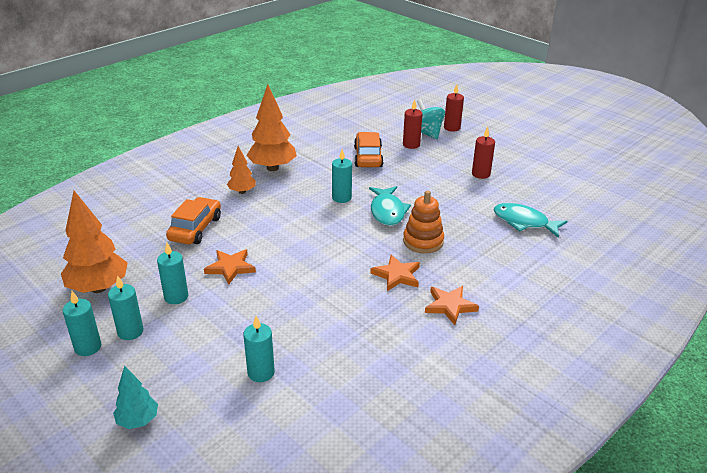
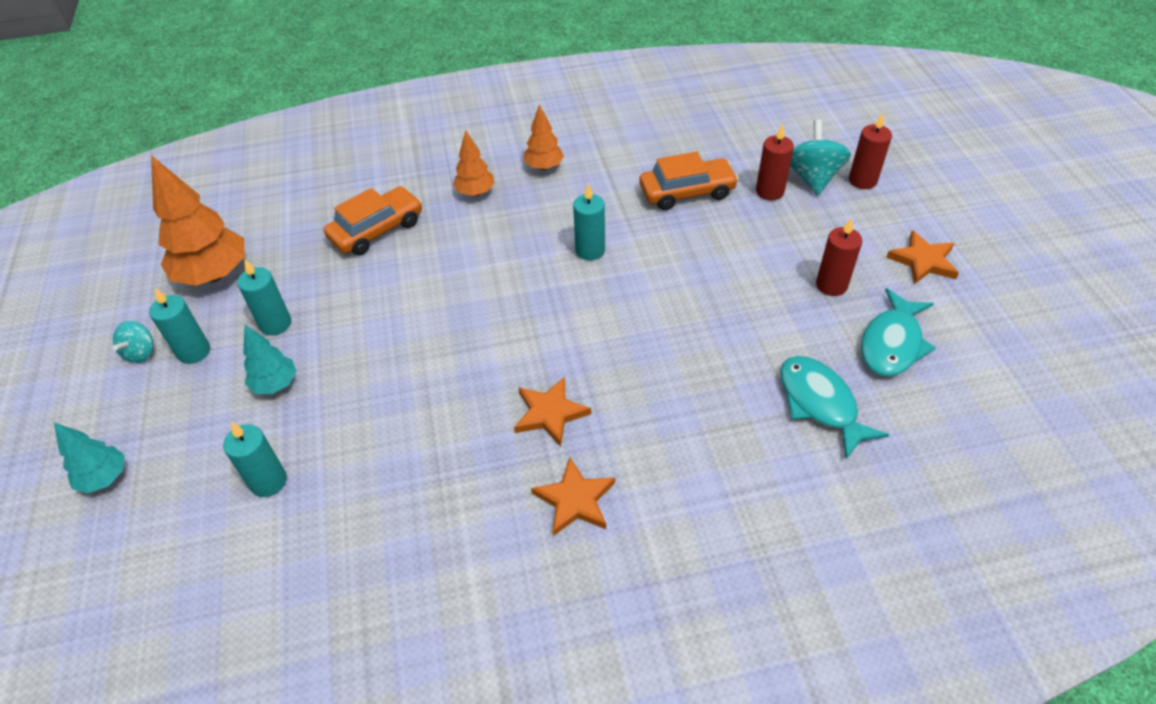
camera: 35 degrees right, 15 degrees up
(88, 347) = (141, 353): turquoise candle -> turquoise spinning top
(211, 325) = (275, 384): none -> turquoise tree
(230, 268) = (365, 307): orange star -> orange star (923, 261)
(272, 168) = (544, 167): orange tree -> orange tree, size x0.55
(368, 157) = (687, 192): orange car -> orange car turned 45 degrees clockwise
(387, 211) = (631, 299): turquoise fish -> turquoise fish (892, 343)
(423, 241) = (635, 372): orange stacking toy -> none

